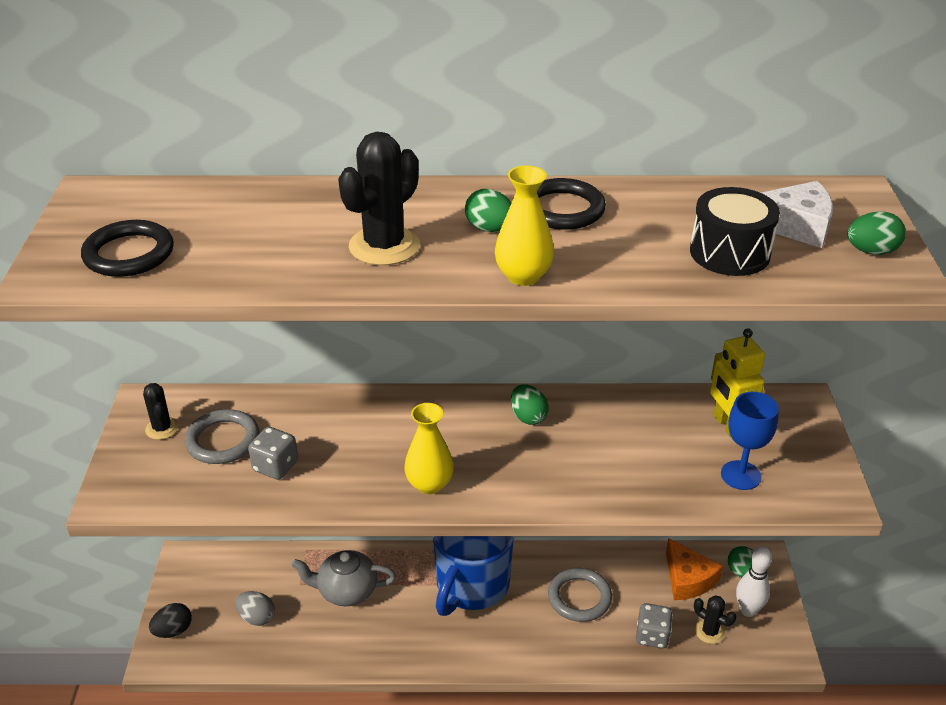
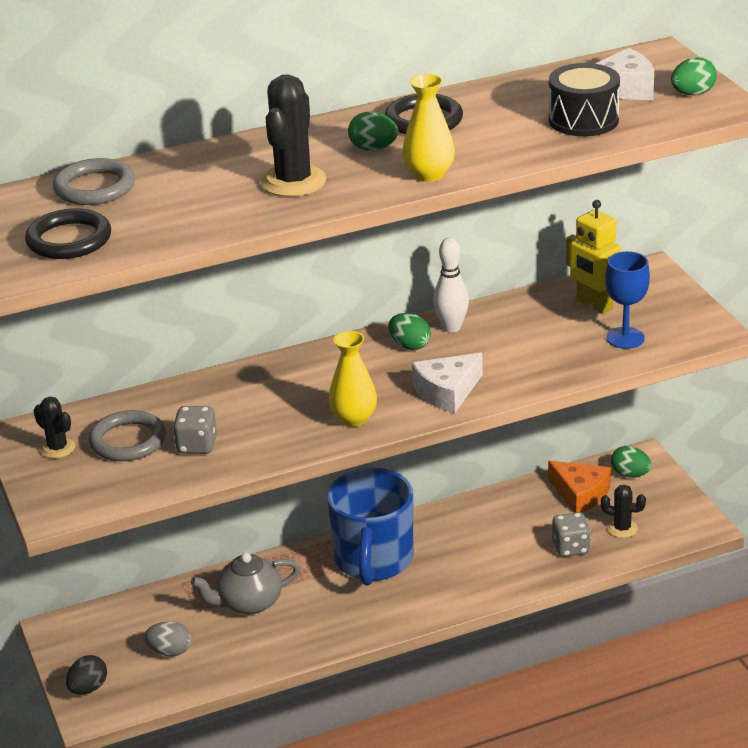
camera: 20 degrees left, 5 degrees down
(533, 482) = (447, 392): none -> white cheese
(579, 597) = (485, 539): grey ring -> grey ring (94, 187)
(748, 610) = (648, 502): white bowling pin -> white bowling pin (451, 327)

